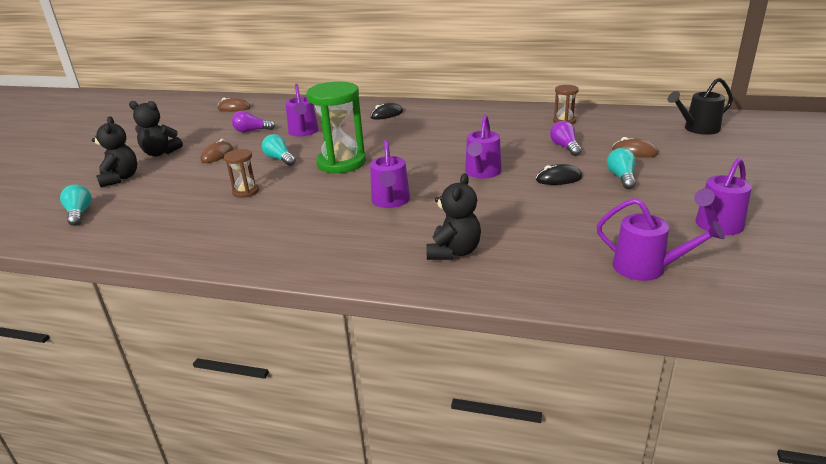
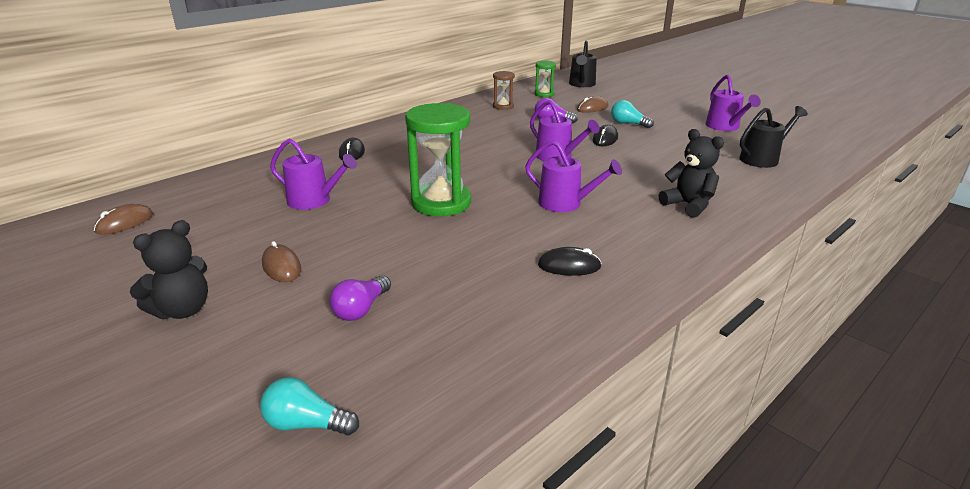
camera: 60 degrees left, 0 degrees up
(120, 178) = (222, 363): black teddy bear -> none
(246, 192) = (434, 269): brown hourglass -> none
(252, 131) = (242, 228): purple light bulb -> purple light bulb (361, 309)
(279, 159) = (371, 231): turquoise light bulb -> none
(287, 231) = (569, 266): none -> black mouse
(630, 124) = (544, 94): none -> green hourglass
(646, 268) = (762, 159): purple watering can -> black watering can

